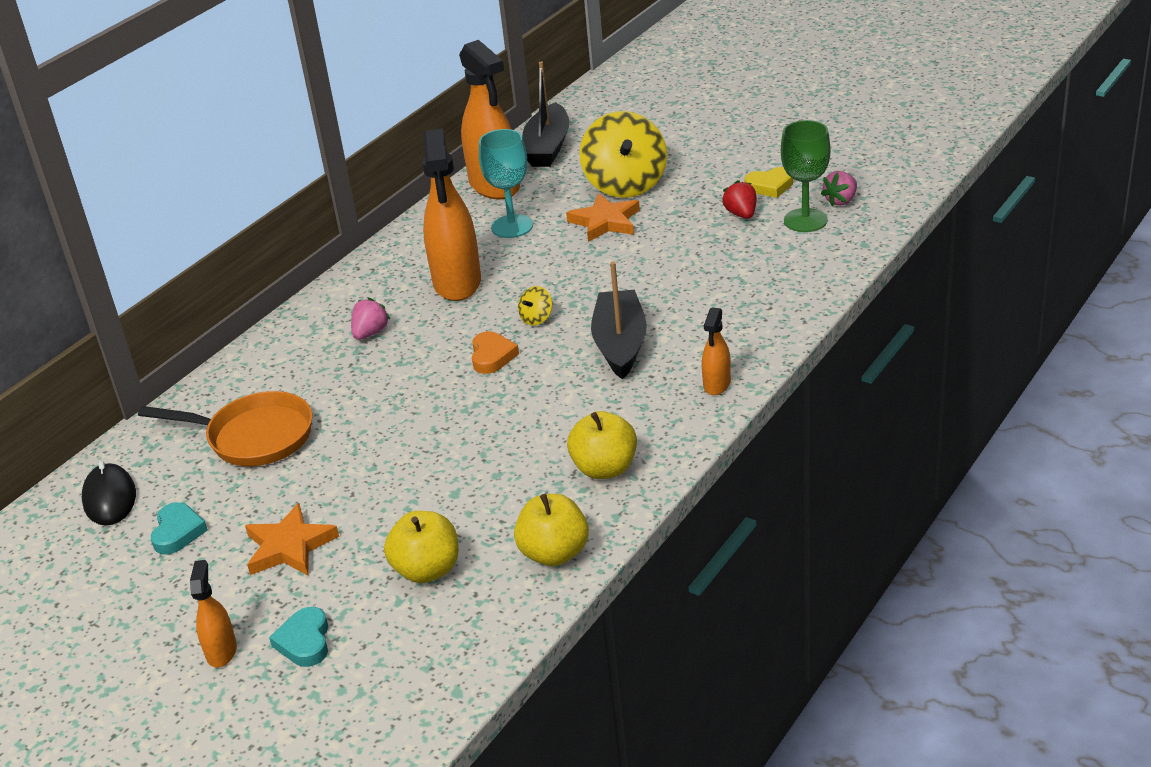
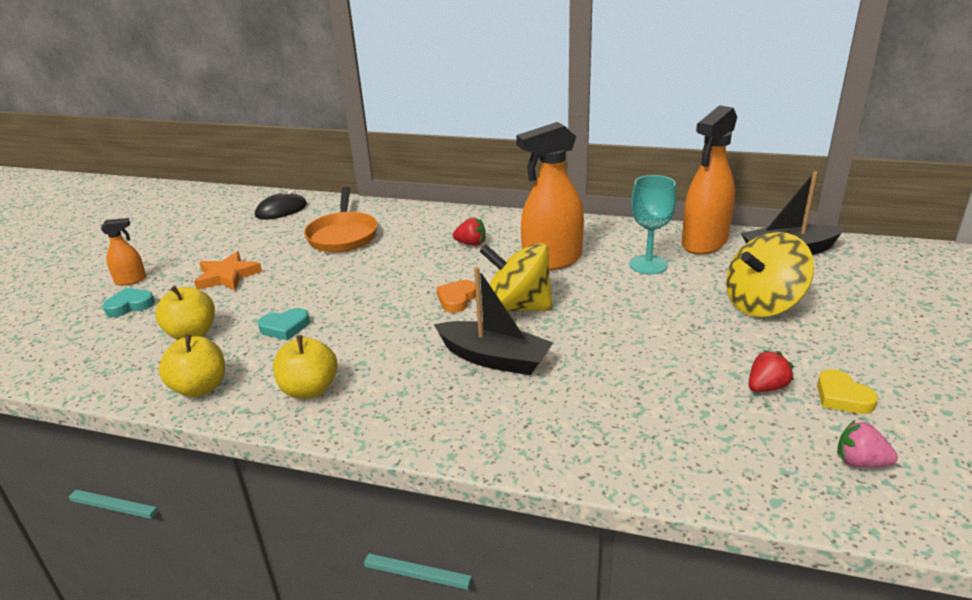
camera: 70 degrees right, 5 degrees down
(178, 532) = (247, 237): turquoise heart -> turquoise heart (285, 327)
(370, 333) = (471, 244): pink strawberry -> red strawberry
(492, 356) = (457, 299): orange heart -> orange heart turned 135 degrees clockwise
(536, 318) = (517, 307): yellow spinning top -> yellow spinning top, size x2.46
(605, 222) = (688, 307): orange star -> none
(620, 344) = (494, 359): black boat -> black boat turned 45 degrees clockwise
(716, 384) = (446, 432): orange spray bottle -> none
(805, 220) = (791, 439): green goblet -> none

